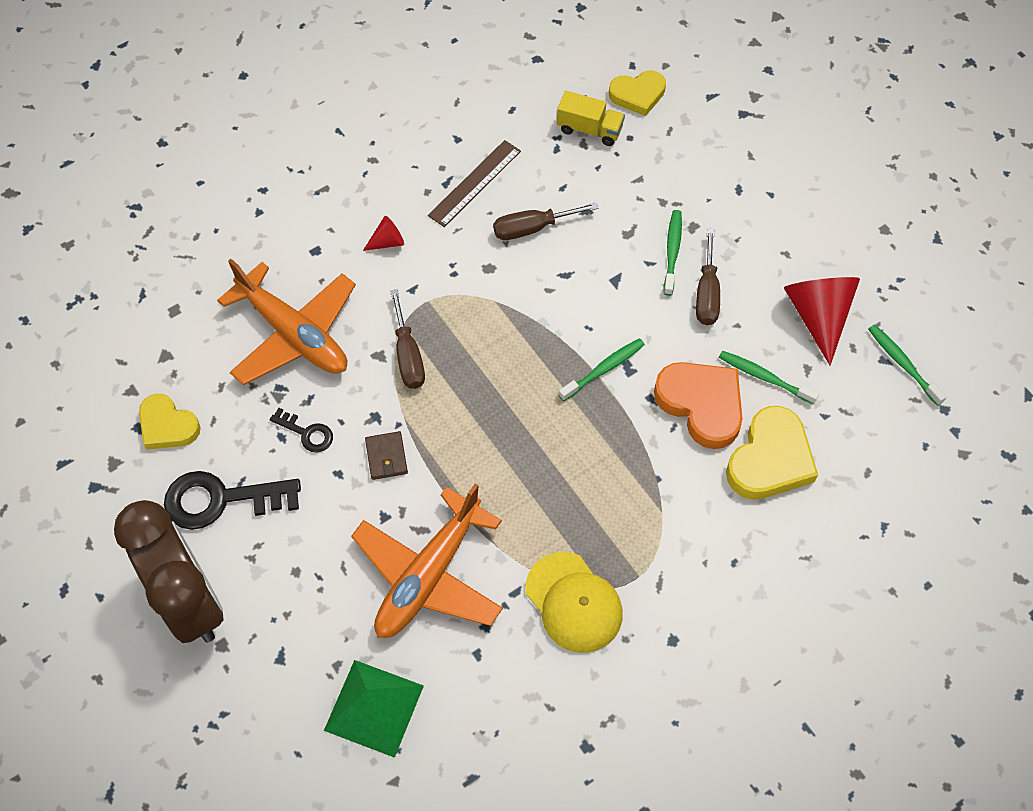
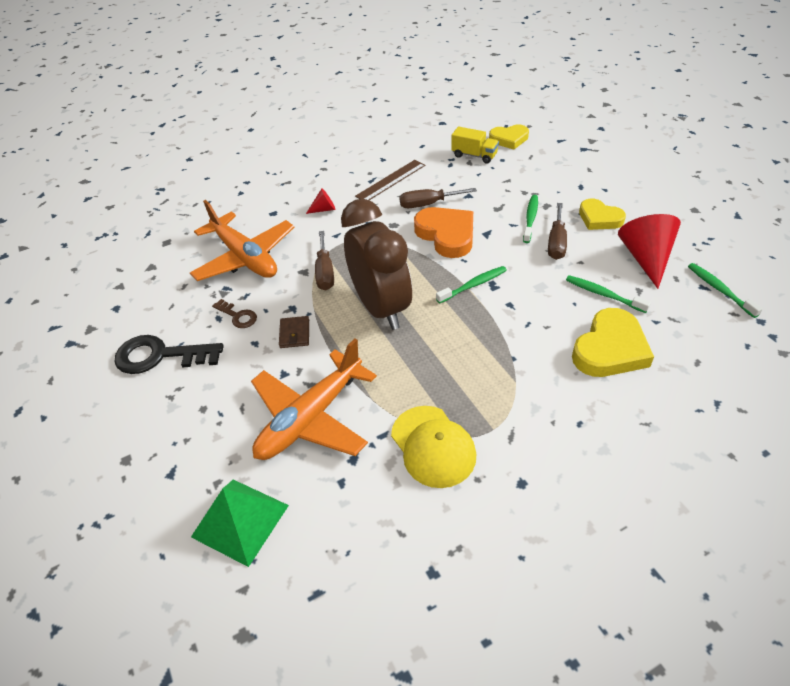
camera: 10 degrees right, 15 degrees down
(167, 425) = (137, 307): yellow heart -> yellow heart (599, 218)
(190, 601) = (112, 425): brown clock -> brown clock (381, 307)
(307, 433) = (238, 316): black key -> brown key
(701, 405) = (551, 310): orange heart -> orange heart (446, 235)

